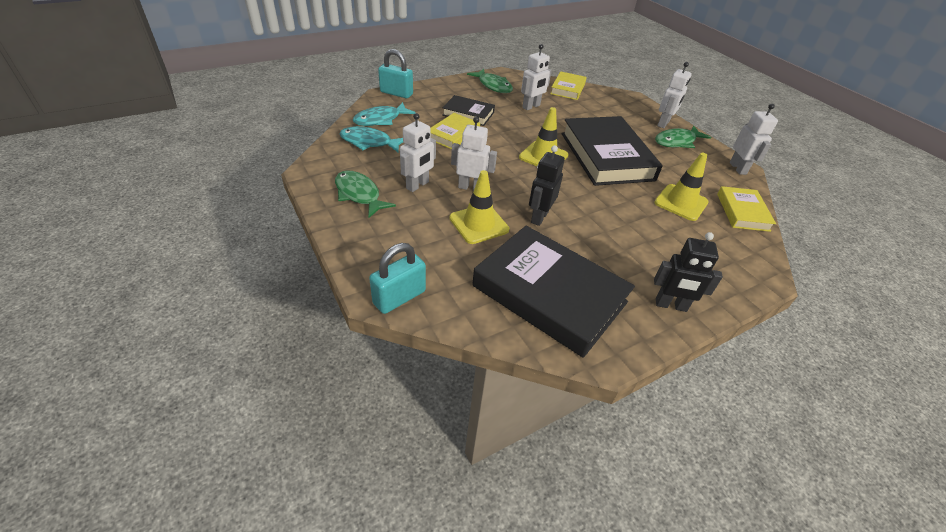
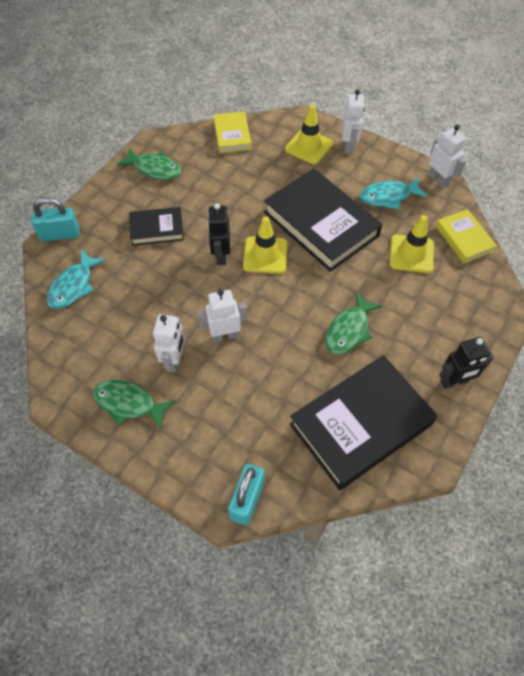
camera: 25 degrees left, 15 degrees up
(369, 142) = (86, 326): turquoise fish -> turquoise fish (388, 197)
(453, 134) = (162, 269): yellow book -> none
(479, 224) = (259, 378): yellow traffic cone -> yellow traffic cone (308, 146)
(531, 106) = (212, 184): white robot -> none
(539, 217) = (305, 340): black robot -> black robot (221, 255)
(549, 294) = (360, 424): black book -> black book turned 45 degrees counterclockwise
(677, 142) = (372, 168): green fish -> green fish (349, 330)

